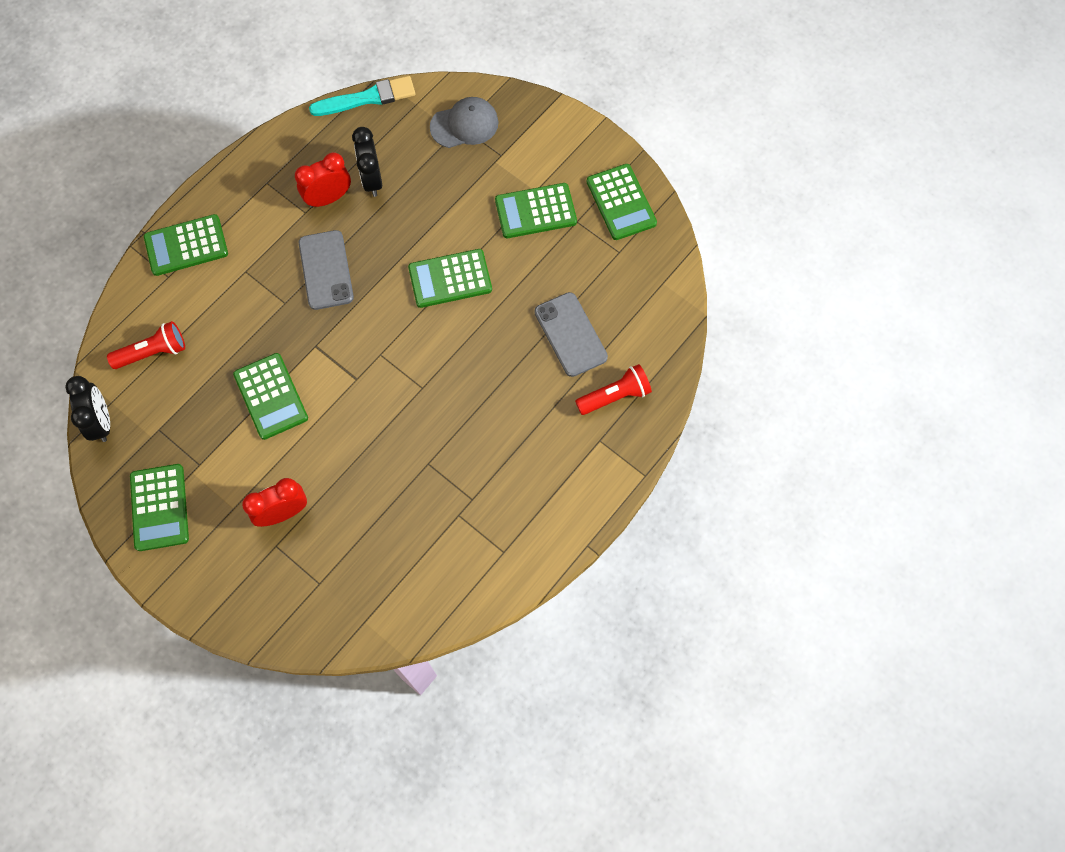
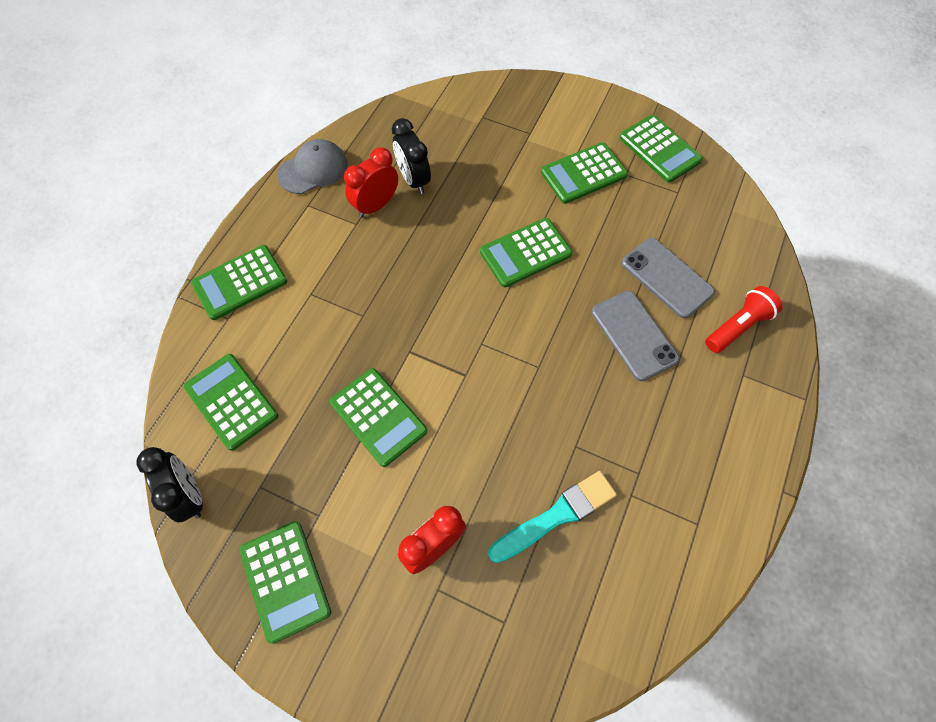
camera: 15 degrees left, 5 degrees down
(153, 352) = (231, 401): red flashlight -> green calculator
(326, 270) = (395, 273): grey phone -> grey phone (633, 335)
(367, 98) = (384, 111): turquoise brush -> turquoise brush (556, 516)
(464, 125) = (485, 115): grey cap -> grey cap (313, 169)

